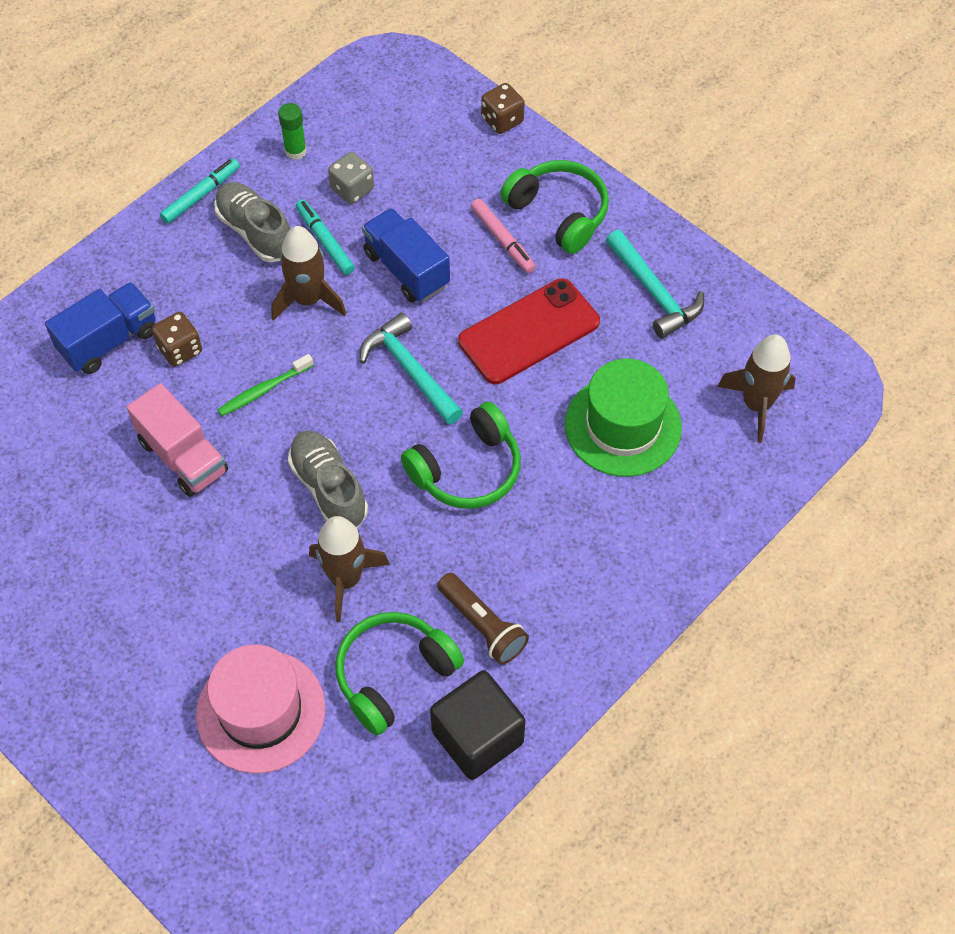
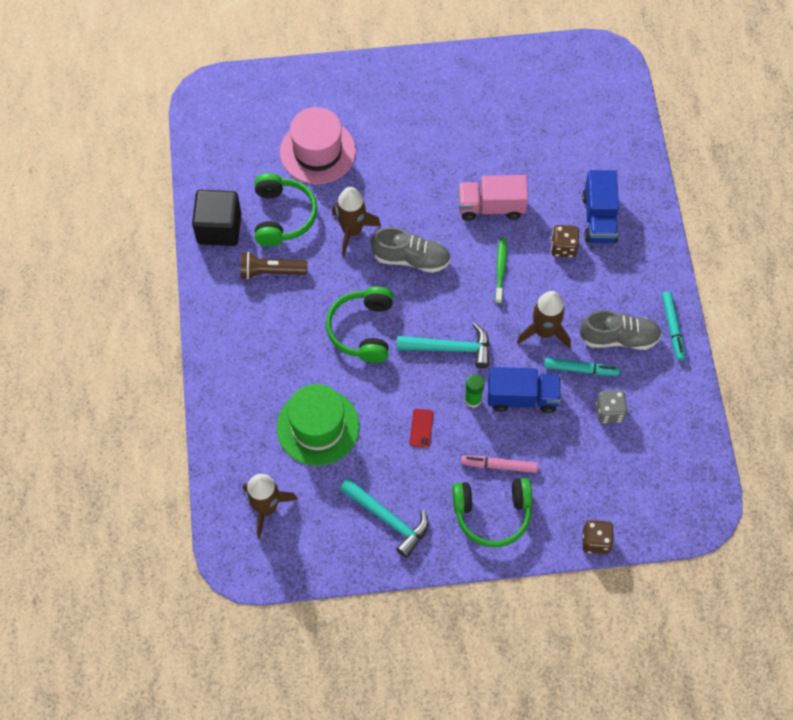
camera: 130 degrees right, 5 degrees up
(295, 151) = (667, 402): green glue stick -> green glue stick (473, 399)
(529, 332) = (421, 428): red phone -> red phone, size x0.40
(654, 292) = (388, 519): turquoise hammer -> turquoise hammer turned 150 degrees counterclockwise

